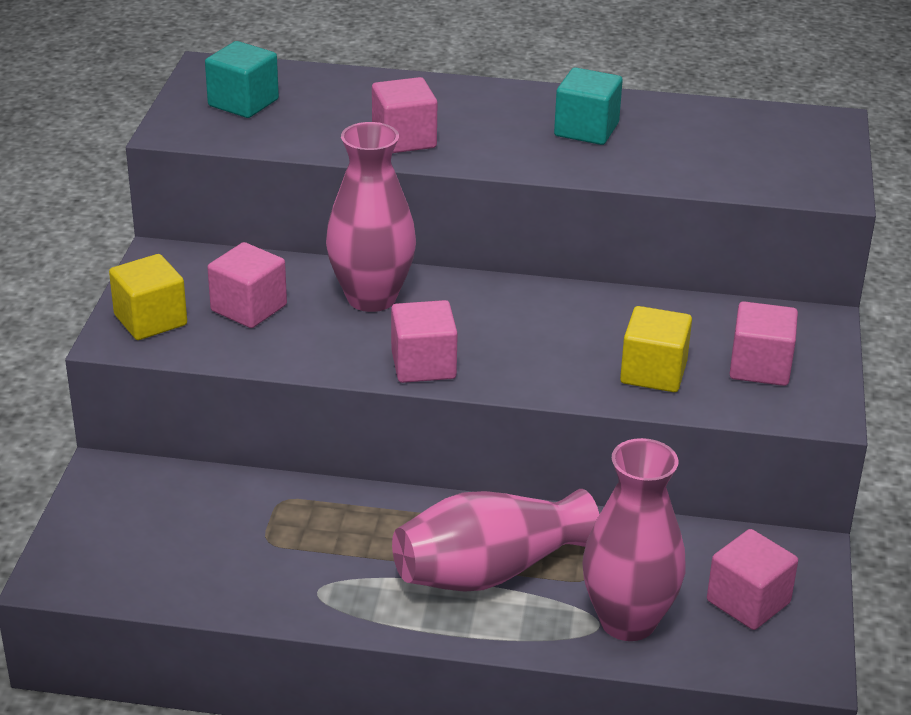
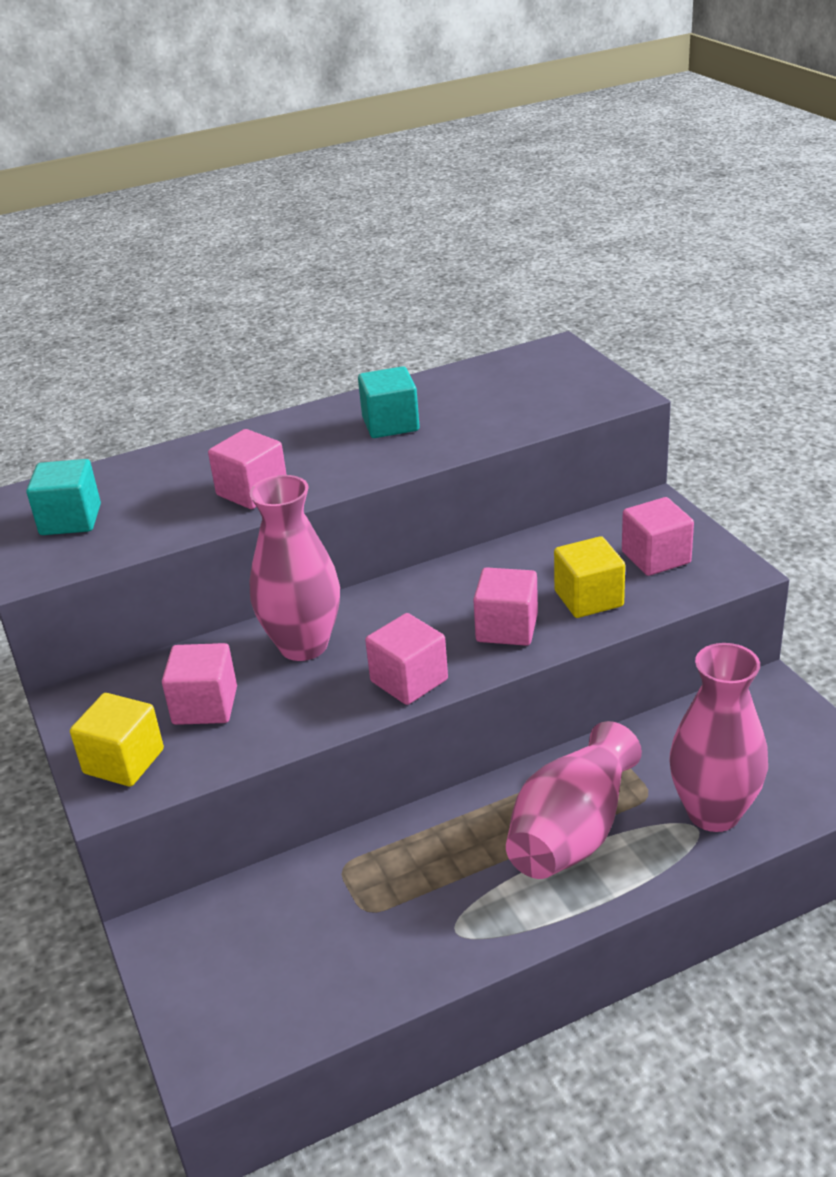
camera: 30 degrees left, 0 degrees up
(748, 602) = (775, 748): pink cube -> pink cube (507, 628)

